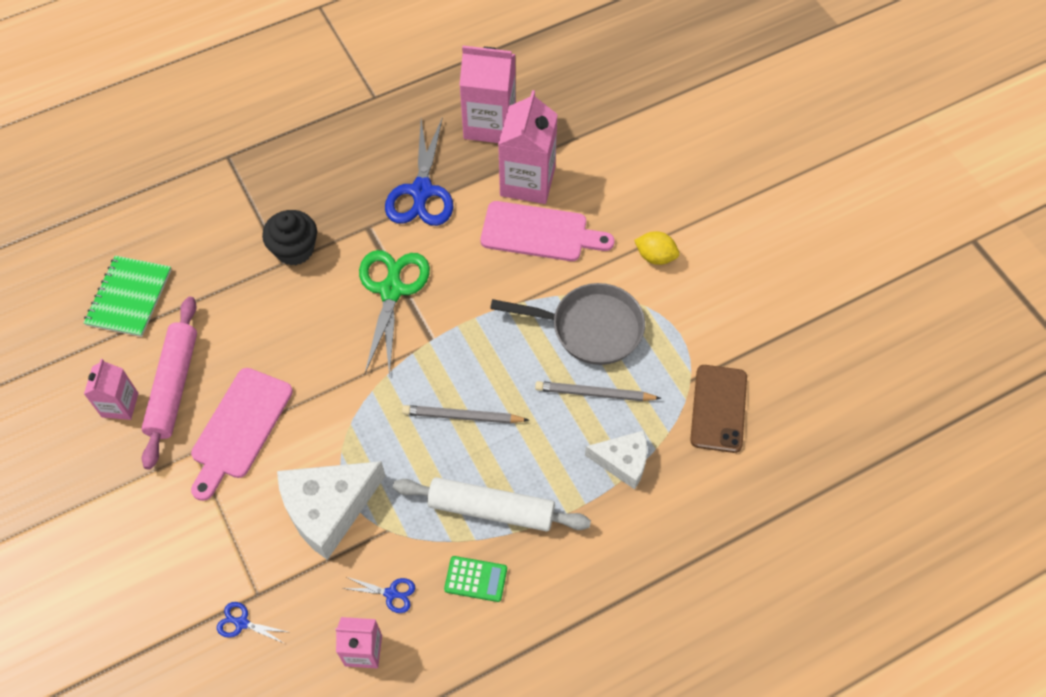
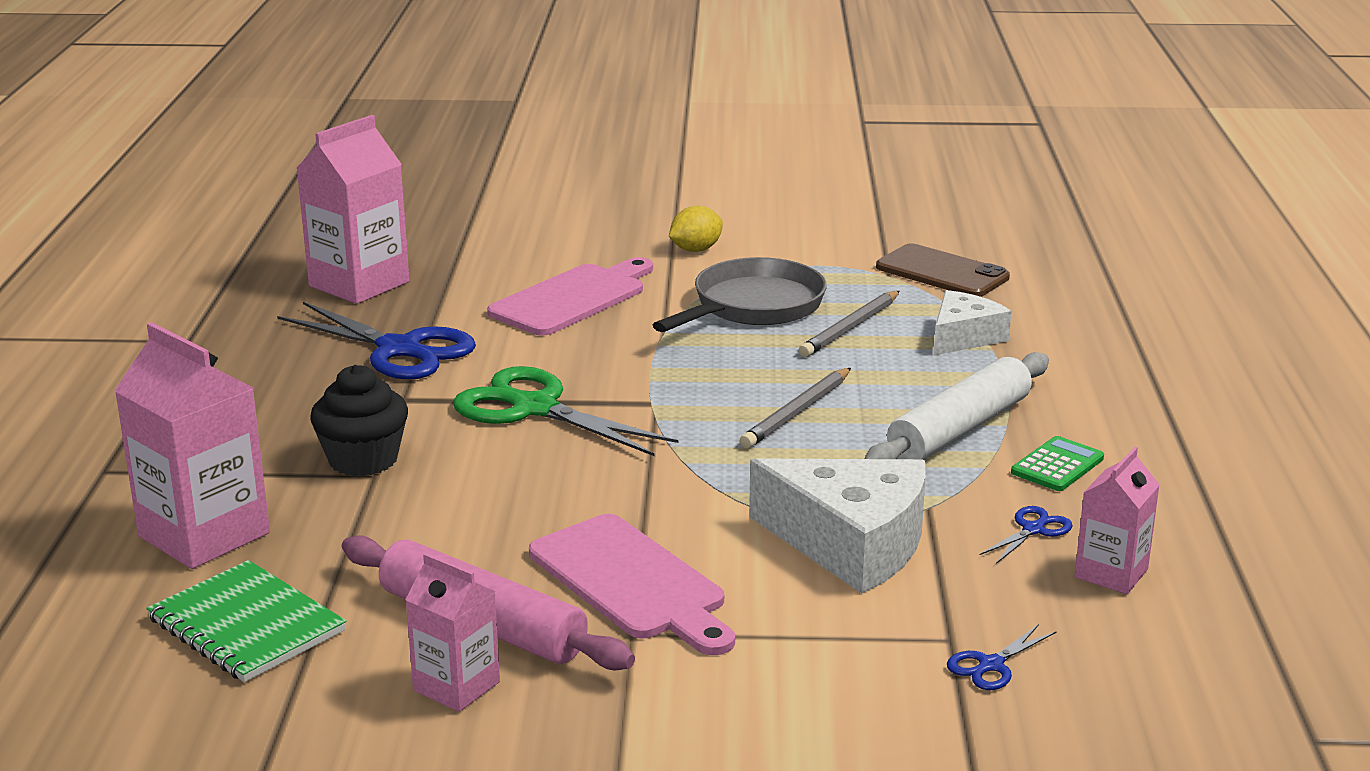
camera: 60 degrees left, 35 degrees down
(328, 509) = (850, 543): white cheese -> white cheese turned 60 degrees counterclockwise
(527, 181) = (485, 286): pink carton -> pink carton (204, 535)

